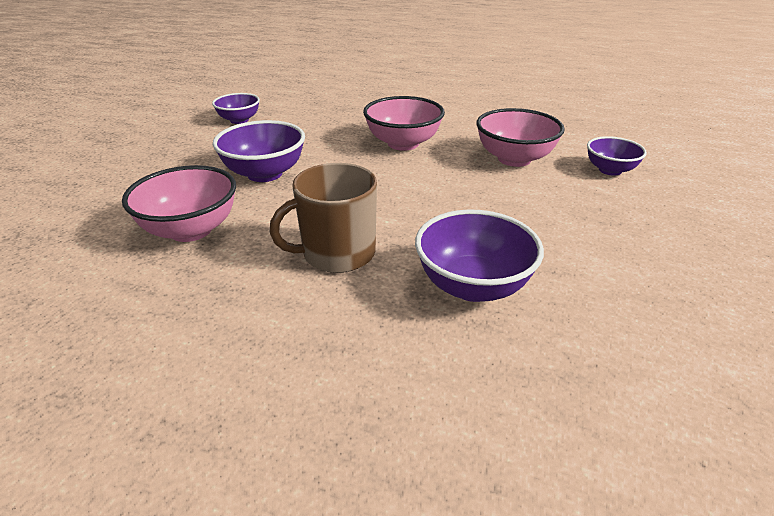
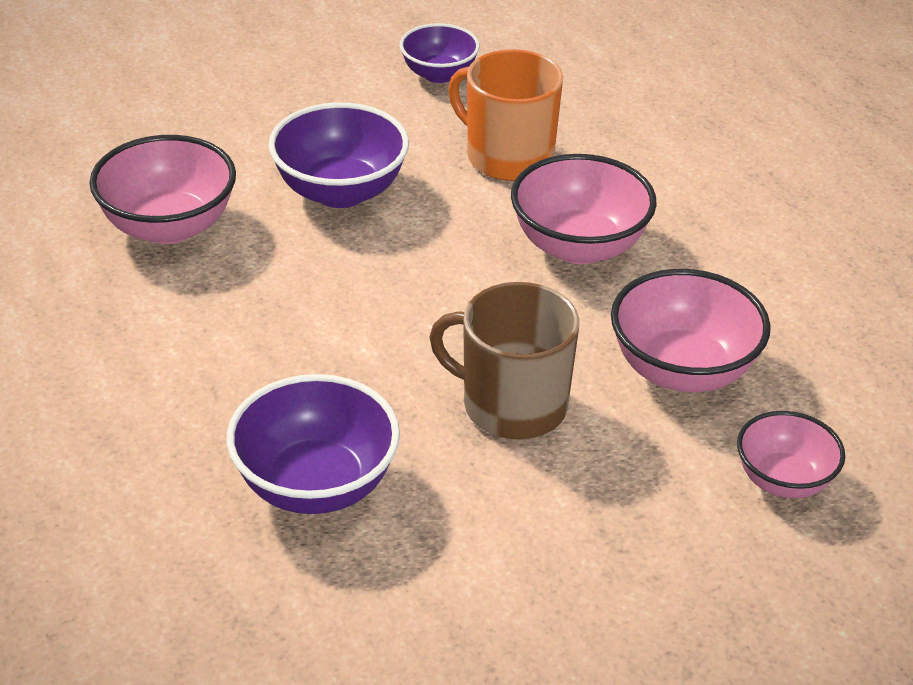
camera: 45 degrees right, 5 degrees up
(320, 131) = (508, 157): none -> orange mug
(337, 253) = (253, 353): brown mug -> brown mug (512, 405)
(610, 170) = (783, 480): purple bowl -> pink bowl

